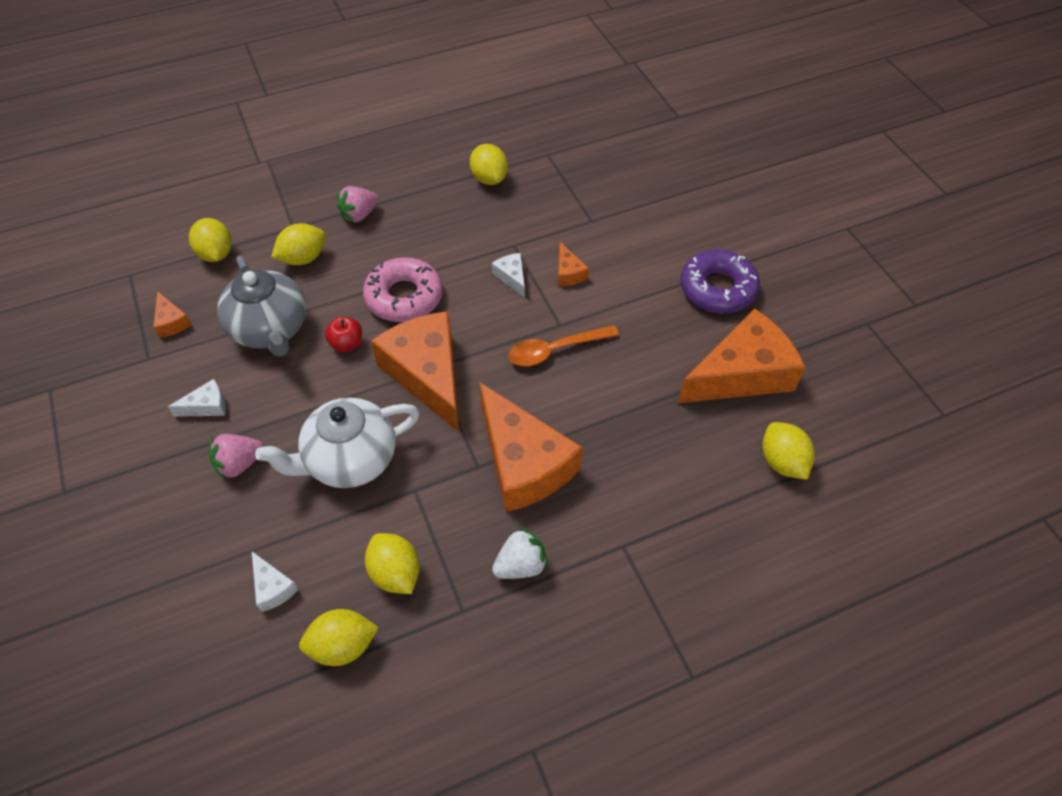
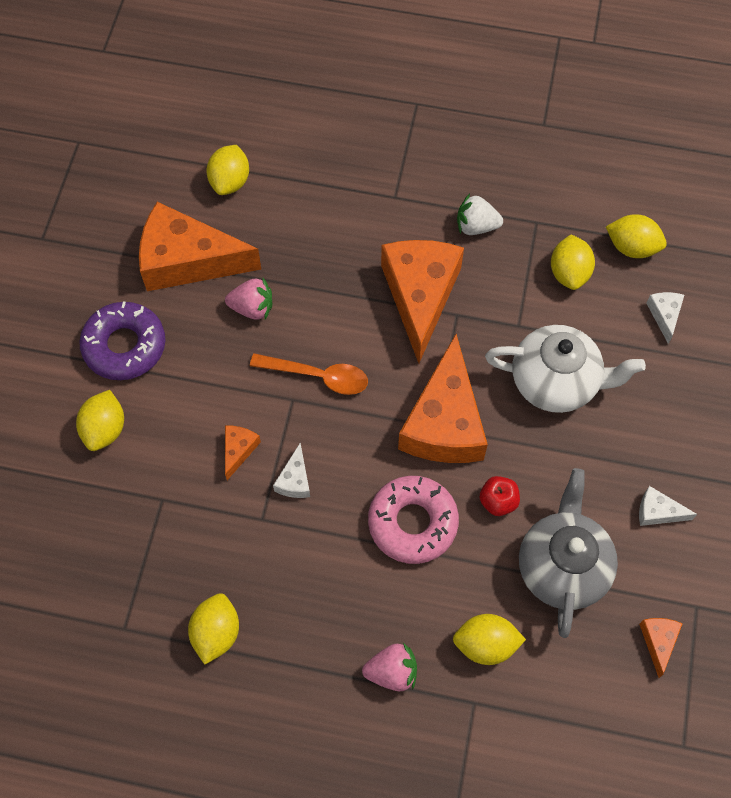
camera: 145 degrees left, 10 degrees up
(216, 254) = (576, 715): yellow lemon -> yellow lemon (105, 429)
(239, 464) = (650, 434): pink strawberry -> pink strawberry (252, 308)

